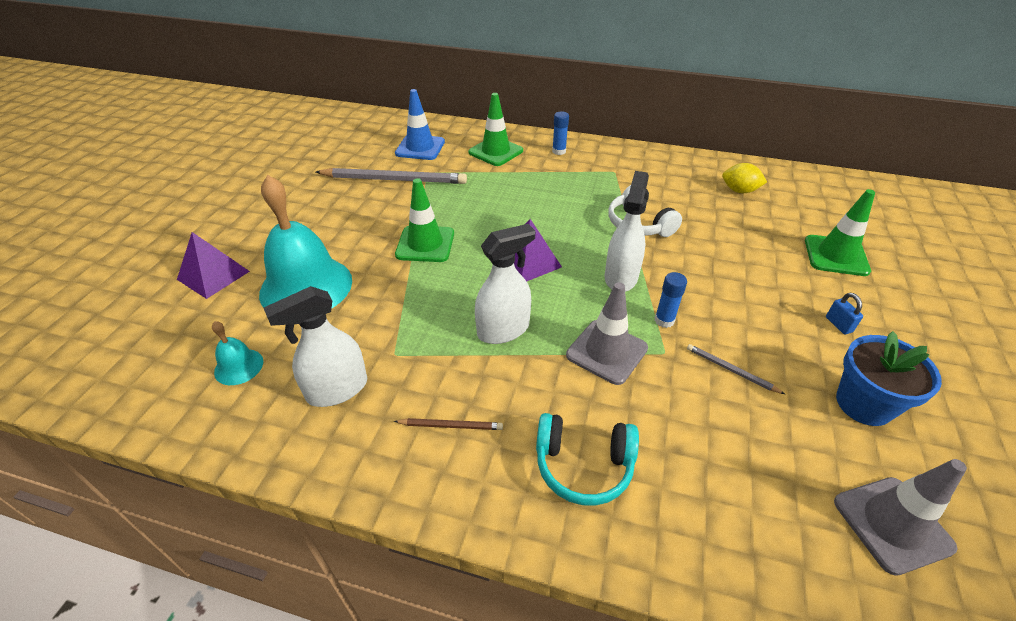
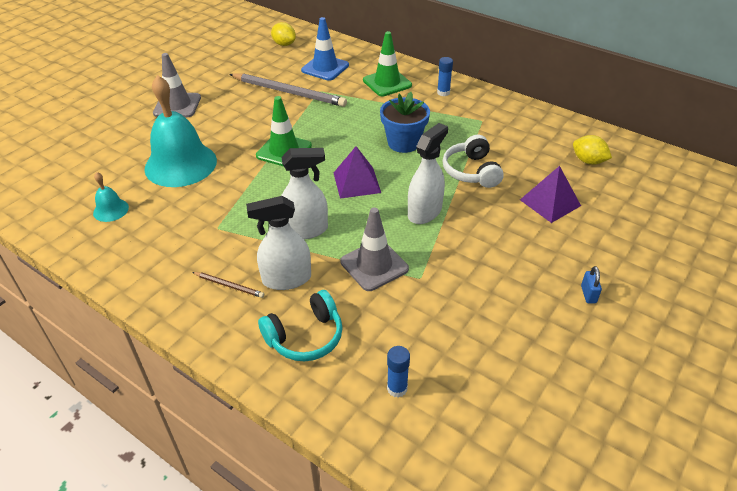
camera: 20 degrees right, 0 degrees up
(213, 275) = (122, 141): purple pyramid -> purple pyramid (550, 202)
(337, 389) = (166, 241): white spray bottle -> white spray bottle (286, 279)
(360, 131) = (284, 44): none -> yellow lemon
(583, 465) = (305, 336): turquoise headphones -> turquoise headphones turned 60 degrees counterclockwise
(664, 320) = (437, 254): blue glue stick -> blue glue stick (397, 388)
(731, 370) = (465, 304): grey pencil -> none
(836, 256) = (636, 238): green traffic cone -> none
(863, 404) = (558, 358): blue flower pot -> blue flower pot (403, 143)
(892, 524) = (510, 442): grey traffic cone -> grey traffic cone (177, 105)

